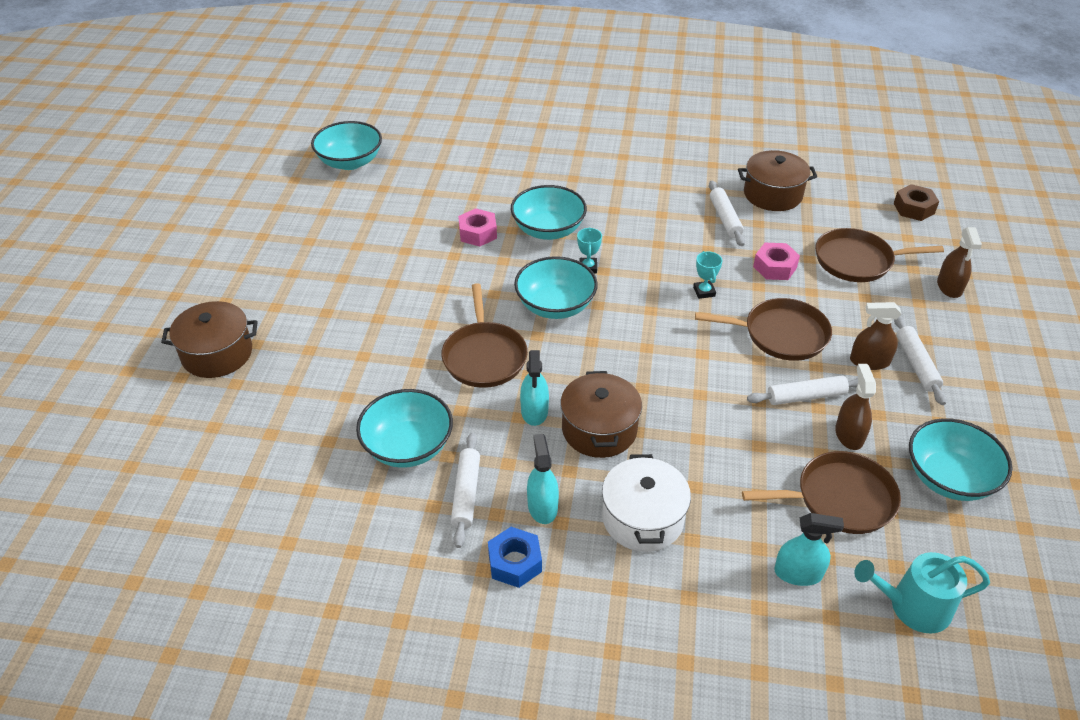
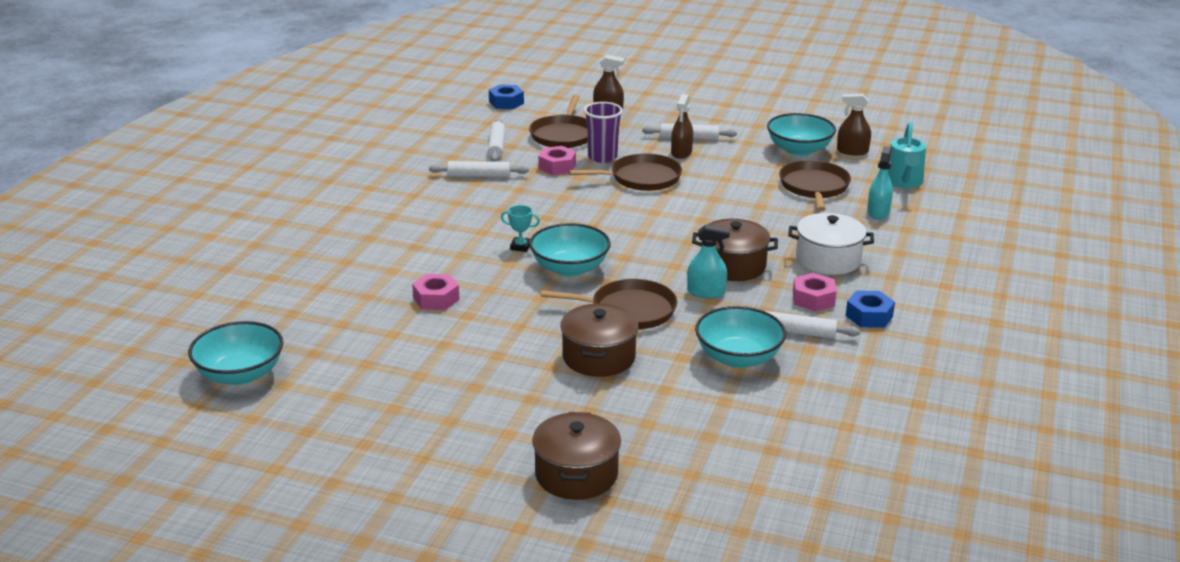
camera: 80 degrees left, 15 degrees down
(542, 506) = (813, 299): turquoise spray bottle -> pink nut
(548, 230) = (451, 260): turquoise bowl -> none
(704, 292) = (577, 200): turquoise trophy -> none
(772, 194) = (455, 151): brown pot -> brown pot (599, 357)
(781, 334) = (641, 178): brown pan -> brown pan turned 60 degrees clockwise
(806, 396) = (713, 181): white rolling pin -> white rolling pin (496, 146)
(817, 297) = (602, 157): none -> purple cup
(849, 435) = (754, 173): brown spray bottle -> brown spray bottle (852, 151)
(913, 208) = (506, 102): brown nut -> blue nut

